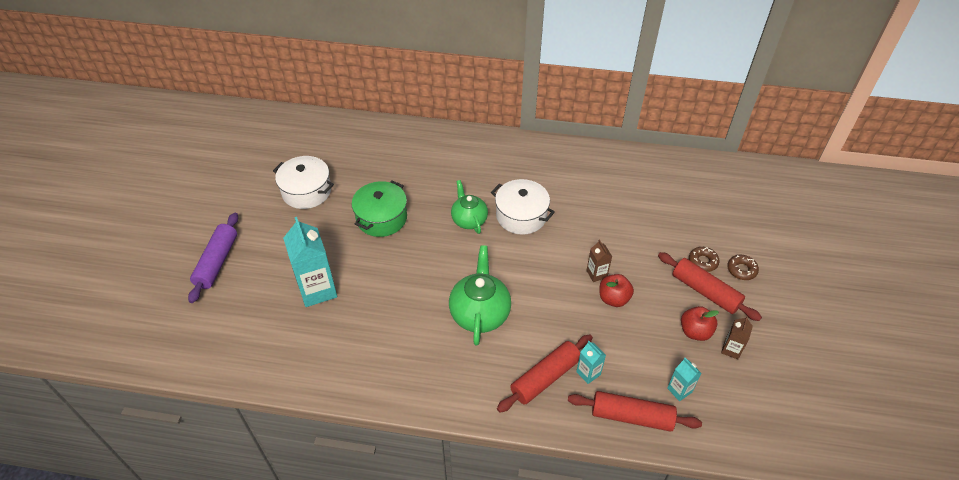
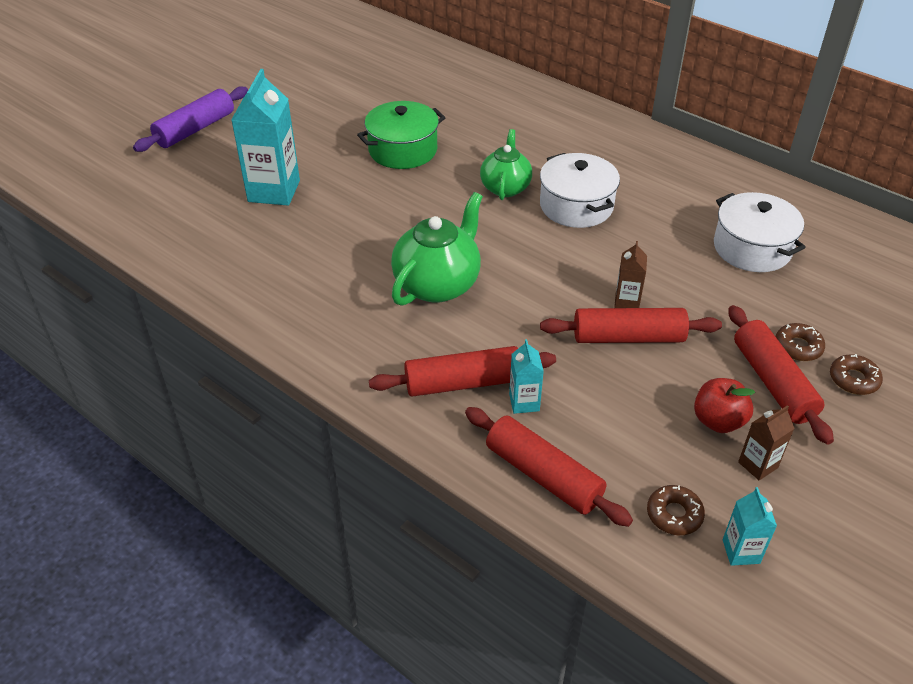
camera: 30 degrees right, 5 degrees down
(306, 191) = (341, 98): white pot -> white pot (752, 248)
(613, 299) = (628, 337): red apple -> red rolling pin
(679, 390) = (637, 477): turquoise carton -> turquoise carton (741, 551)
(712, 404) = (674, 514): none -> brown donut

